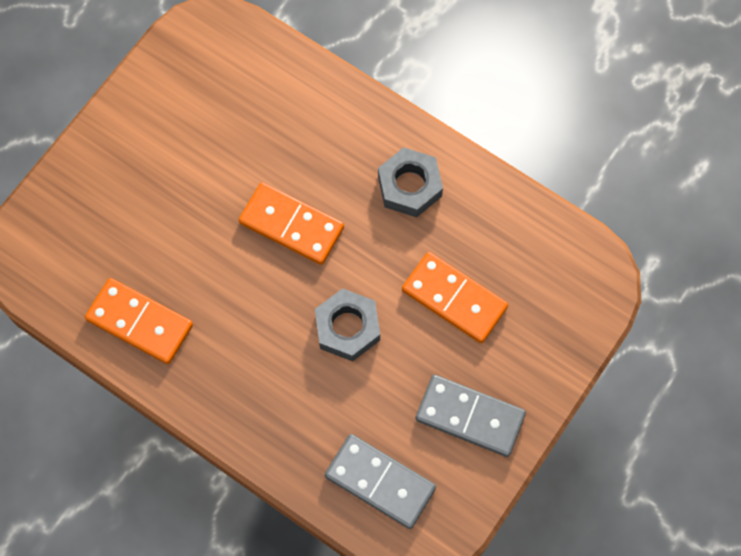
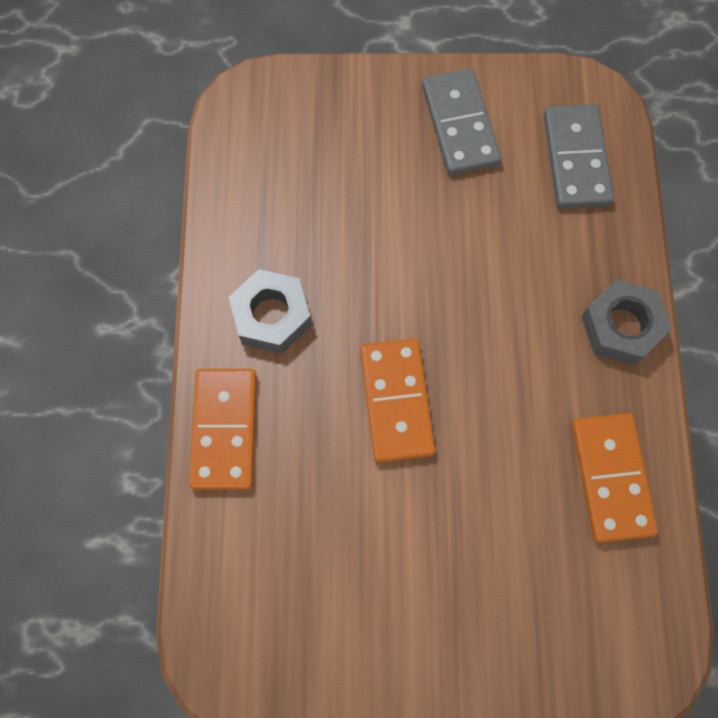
camera: 125 degrees left, 0 degrees up
(347, 328) = (460, 277): grey nut -> grey nut (622, 327)
(454, 298) = (359, 204): orange domino -> orange domino (224, 430)

